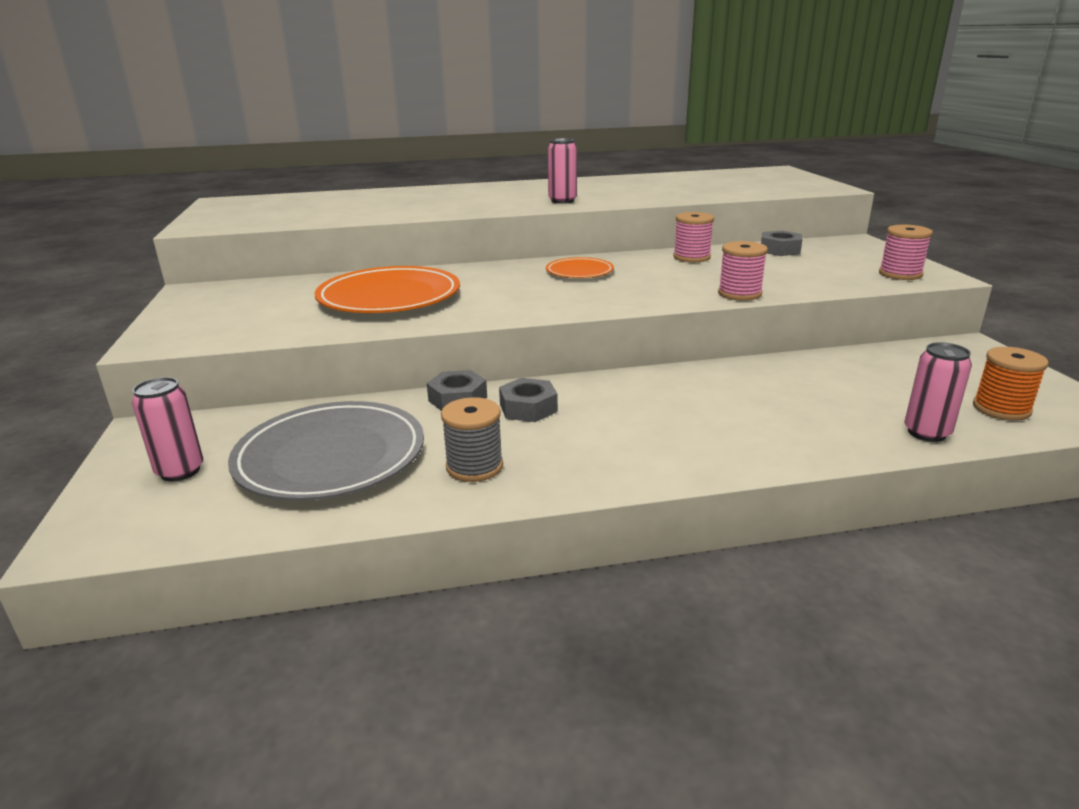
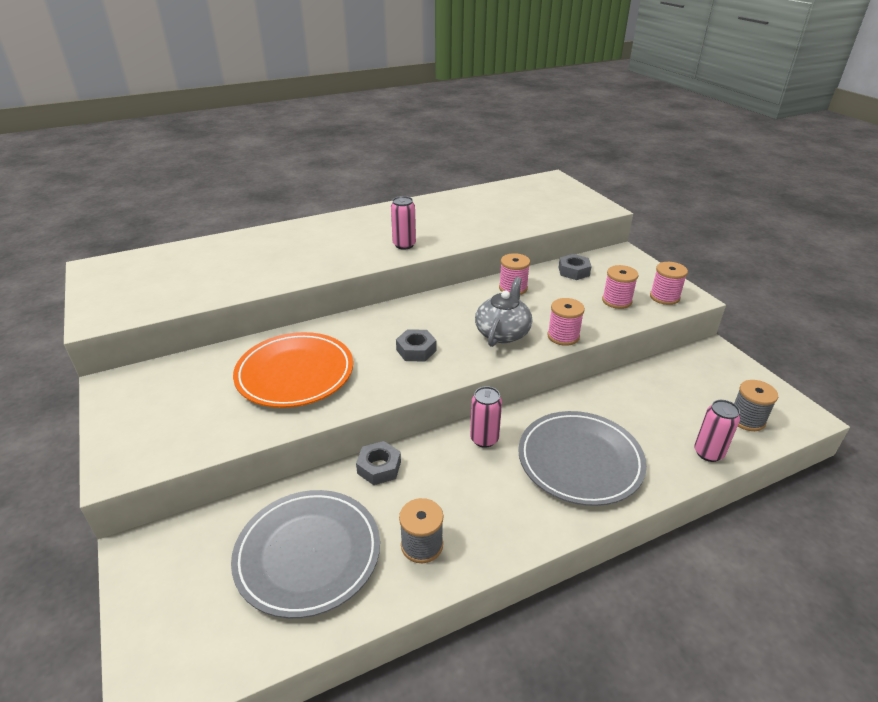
camera: 15 degrees left, 10 degrees up
(180, 471) = (192, 595): pink can -> pink can (484, 439)
(528, 408) = (436, 470): grey nut -> grey nut (416, 350)
(579, 272) = (435, 318): orange plate -> none
(659, 286) = (502, 333): none -> grey teapot
(727, 420) = (580, 461): none -> grey plate
(829, 273) = (616, 301): none -> pink spool
(1001, 409) = (747, 419): orange spool -> grey spool

